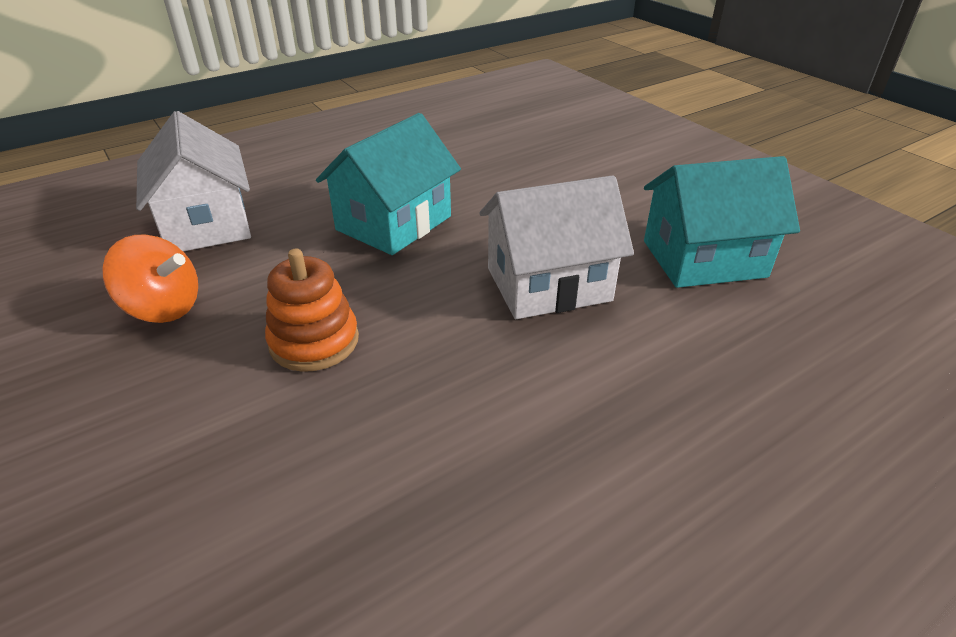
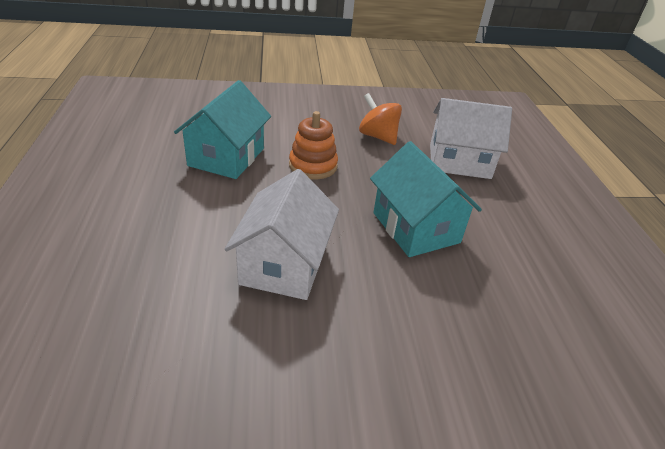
camera: 115 degrees right, 0 degrees up
(163, 308) = (378, 136): orange spinning top -> orange spinning top turned 90 degrees clockwise
(704, 259) = (231, 379): turquoise house -> turquoise house (226, 157)

